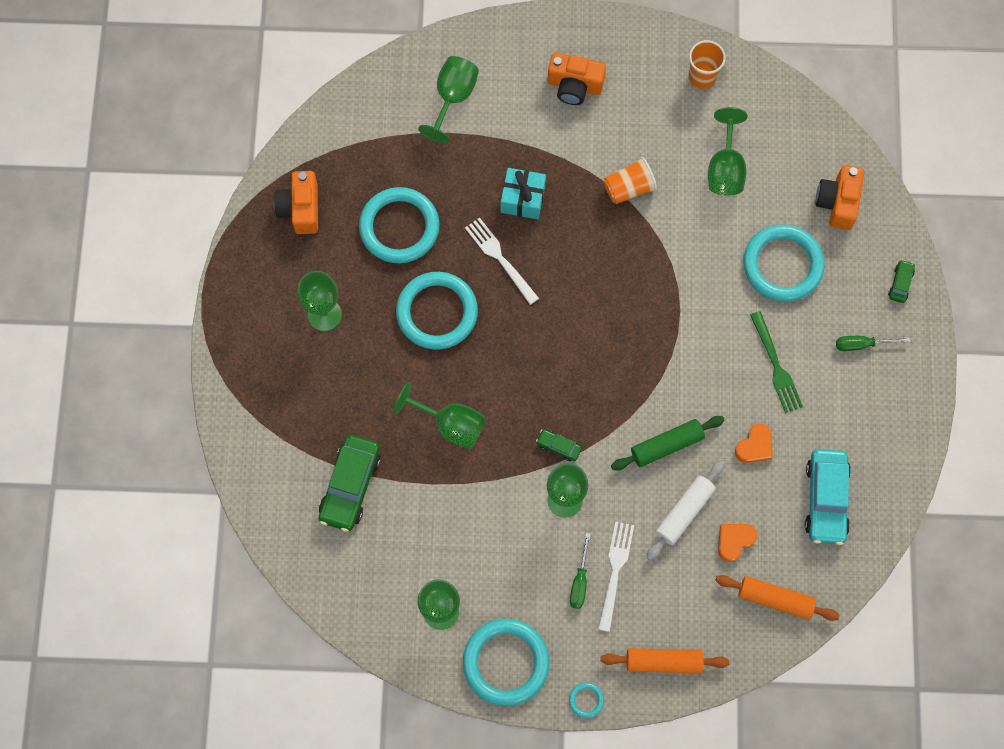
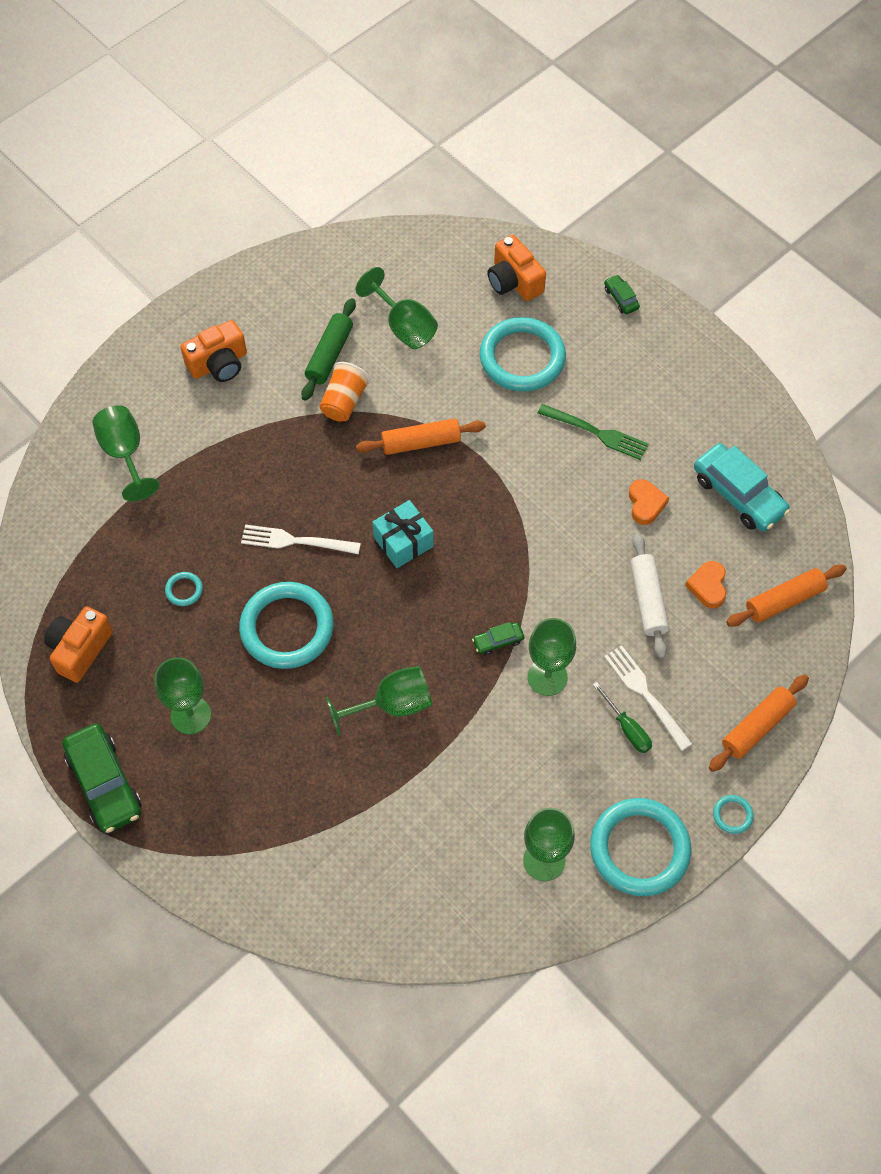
camera: 45 degrees left, 10 degrees down
(300, 209) = (80, 649): orange camera -> orange camera turned 75 degrees clockwise
(350, 485) = (359, 832): green car -> green car (104, 783)
(399, 227) = (184, 590): turquoise ring -> turquoise ring, size x0.40
(523, 199) = (266, 481): turquoise gift -> turquoise gift (403, 542)
(650, 264) = (421, 442): none -> orange rolling pin
(666, 445) = (580, 563): green rolling pin -> green rolling pin (329, 355)
(702, 76) = (314, 277): orange cup -> none
(862, 344) = (641, 363): green screwdriver -> none

